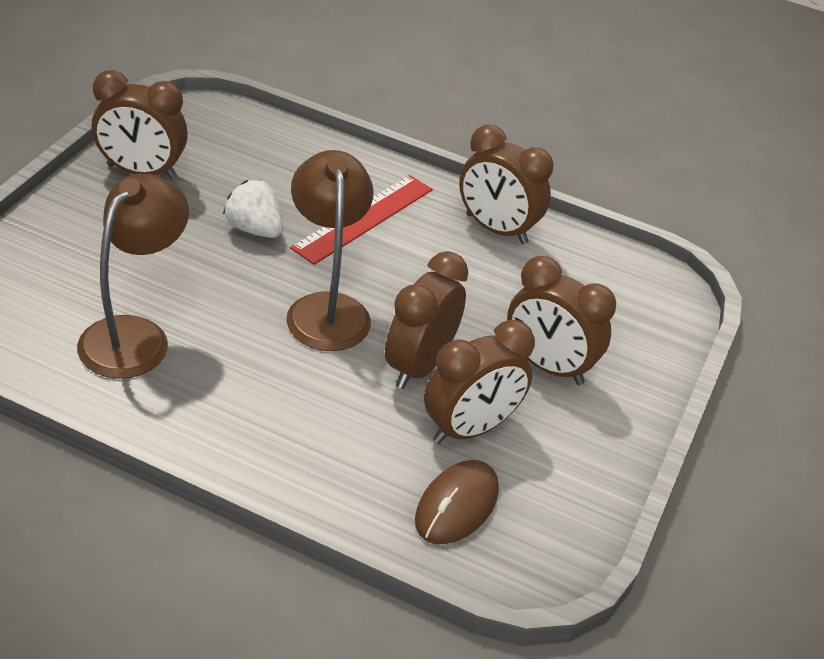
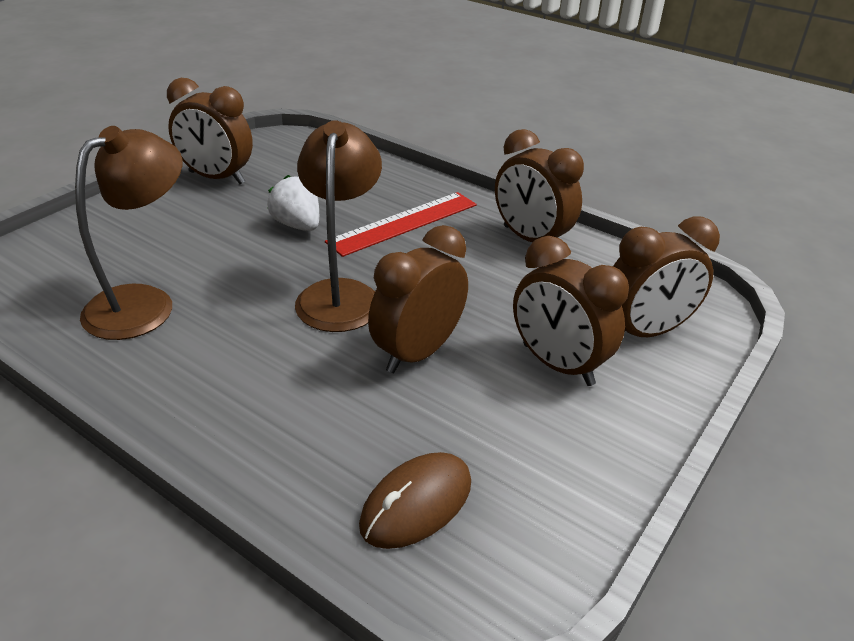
camera: 15 degrees right, 5 degrees down
(469, 429) = (455, 420): brown clock -> brown clock (645, 332)

